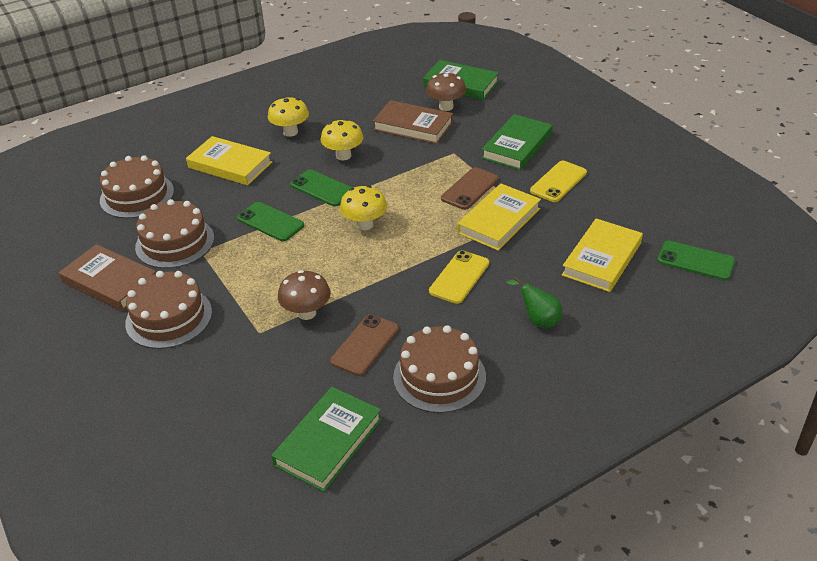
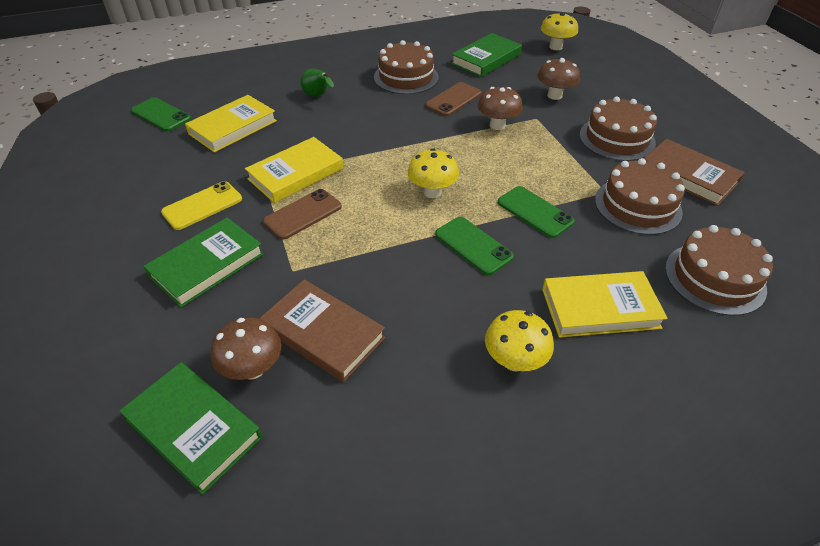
camera: 170 degrees left, 5 degrees up
(230, 165) = (600, 308): yellow book -> yellow book turned 45 degrees counterclockwise
(230, 377) = (554, 95): none -> brown mushroom
(343, 156) = (439, 294): yellow mushroom -> yellow mushroom (555, 47)
(459, 277) = (361, 132): yellow phone -> none

